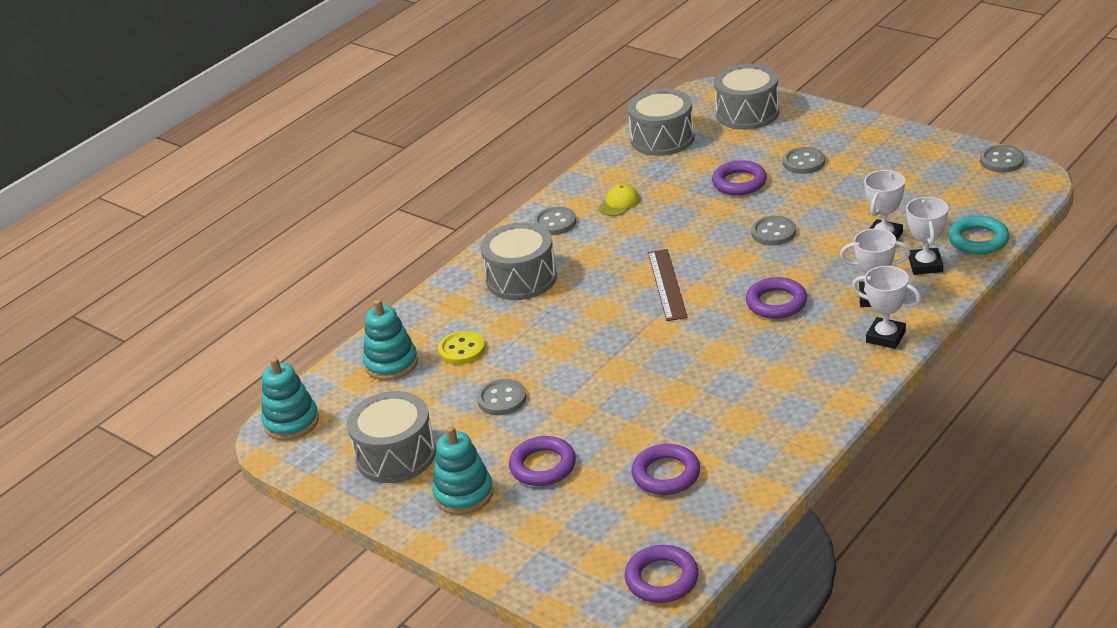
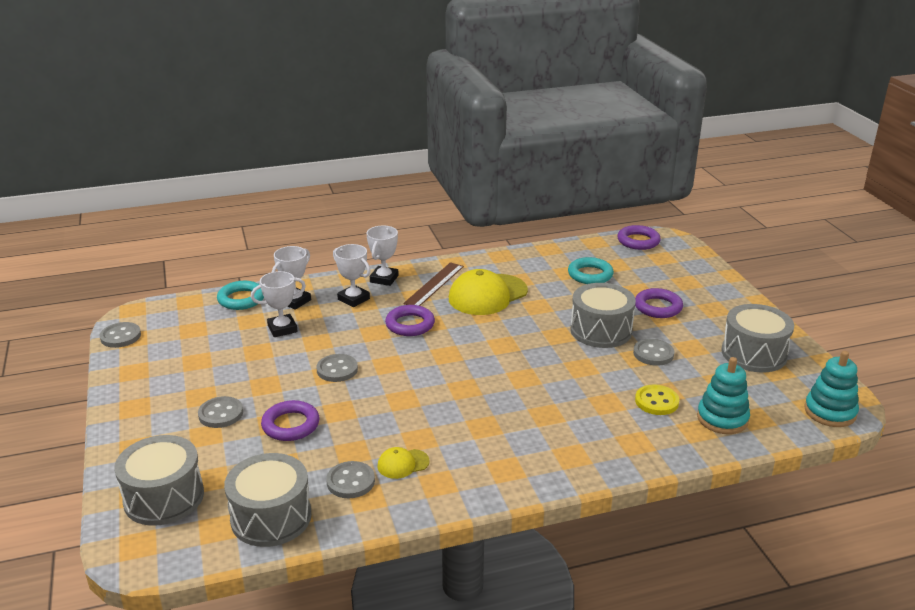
camera: 150 degrees left, 5 degrees down
(464, 494) = (719, 314): turquoise stacking toy -> none
(521, 278) = (559, 436): grey drum -> grey drum (601, 330)
(555, 223) = (477, 476): grey button -> grey button (350, 481)
(666, 474) = (590, 275): purple ring -> turquoise ring
(667, 284) = (458, 372): brown ruler -> brown ruler (434, 284)
(748, 378) = (487, 295): none -> yellow cap
(886, 337) = (384, 279): white trophy -> white trophy turned 45 degrees clockwise

